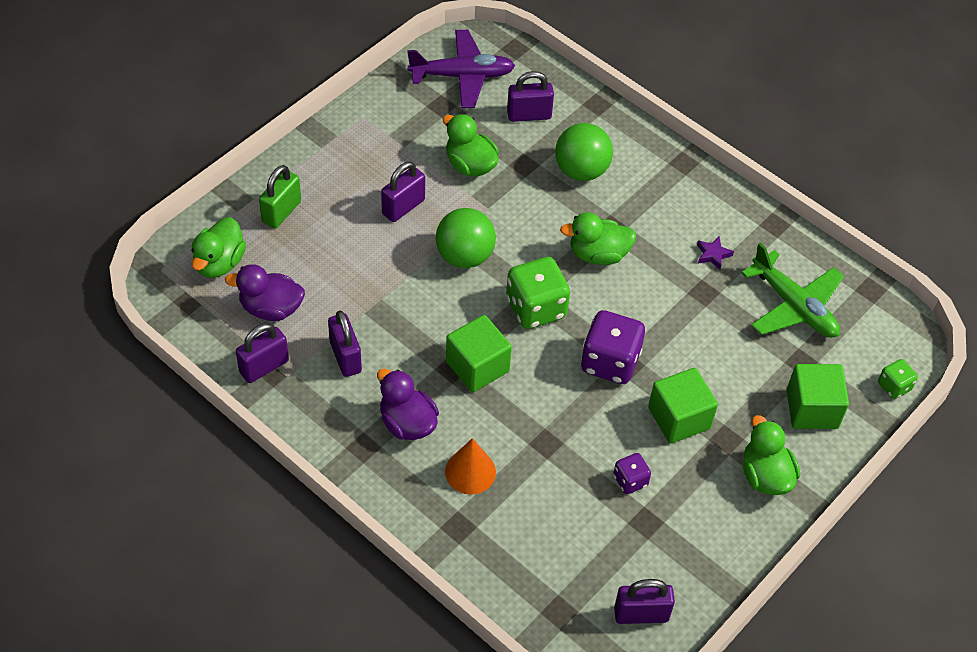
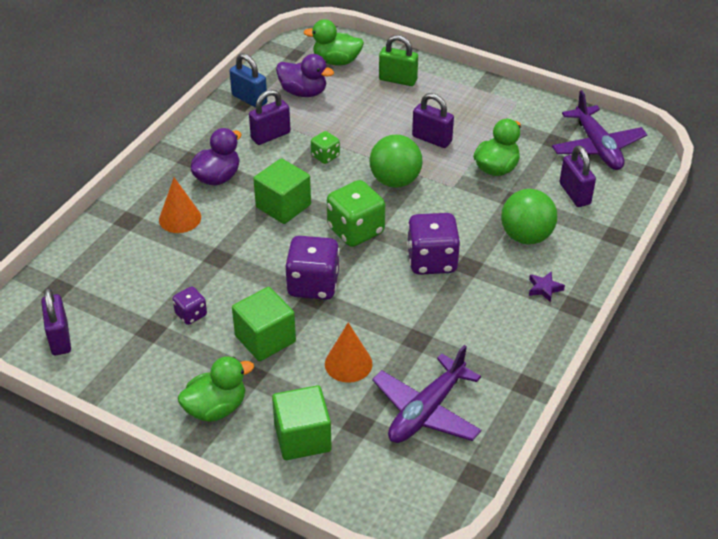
camera: 80 degrees right, 10 degrees down
(264, 366) = (249, 99): purple padlock -> blue padlock
(271, 308) = (303, 92): purple duck -> purple duck turned 120 degrees clockwise
(598, 254) = (432, 261): green duck -> purple dice
(713, 255) = (466, 341): purple star -> purple star (544, 288)
(725, 354) = (348, 363): none -> orange cone
(794, 306) = (426, 411): green plane -> purple plane
(894, 386) = (351, 506): green dice -> green dice (325, 156)

